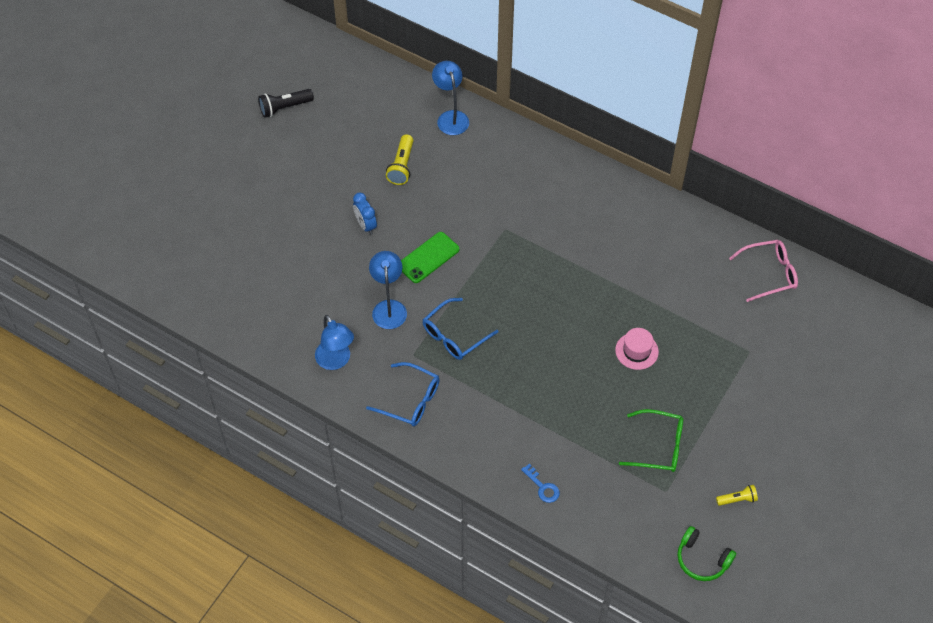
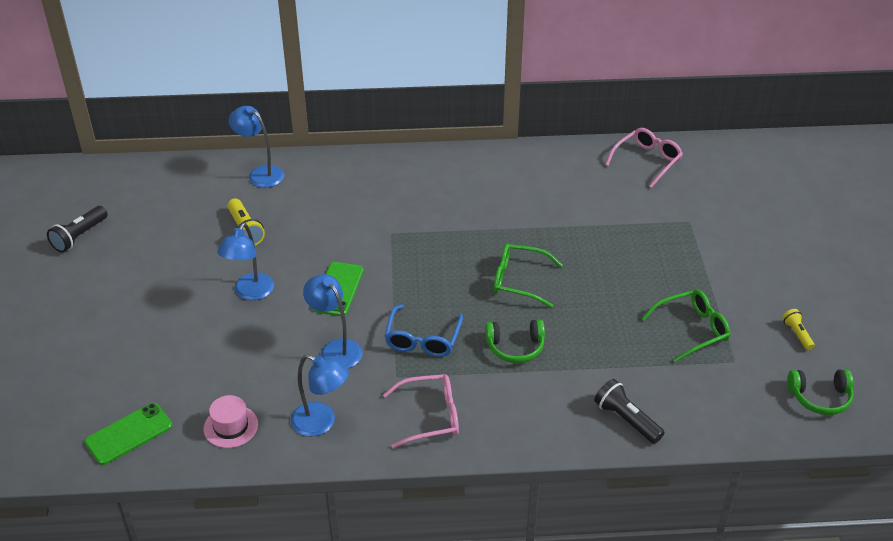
camera: 35 degrees left, 15 degrees down
(212, 295) = (129, 434): none -> green phone
(366, 225) = (250, 293): blue clock -> blue lamp
(411, 400) = (431, 416): blue glasses -> pink glasses
(514, 382) = (515, 347): none -> green headphones
(542, 487) = (626, 419): blue key -> black flashlight
(565, 326) = (518, 280): none -> green glasses
(636, 351) = (599, 267): pink hat -> pink hat (231, 426)
(737, 499) = (797, 334): yellow flashlight -> yellow flashlight turned 60 degrees counterclockwise

